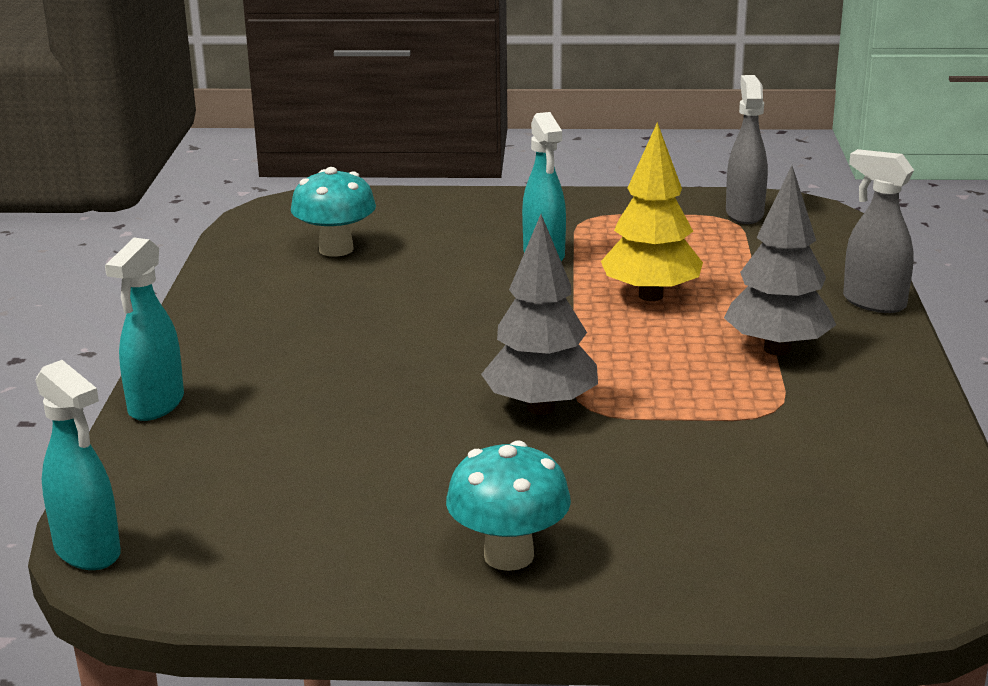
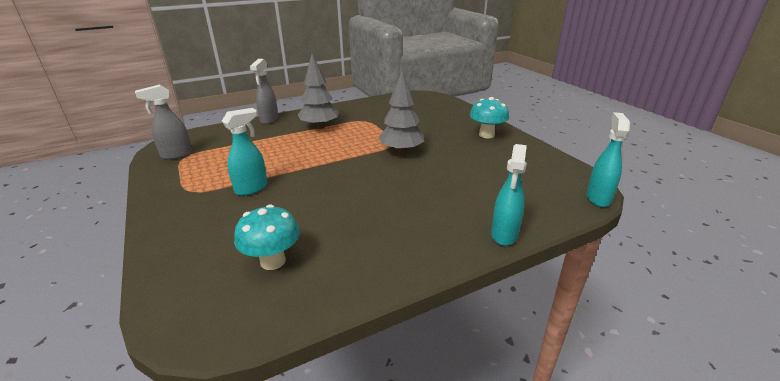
camera: 120 degrees left, 5 degrees up
(155, 405) = (504, 235): turquoise spray bottle -> turquoise spray bottle turned 120 degrees clockwise
(650, 296) = (287, 154): yellow tree -> none

